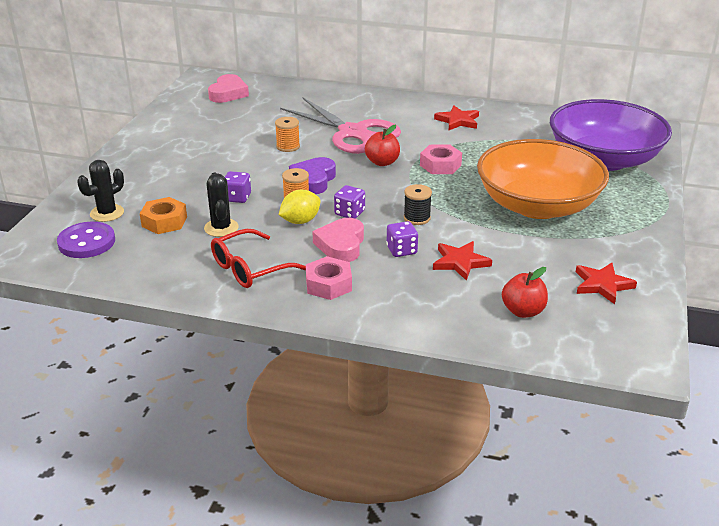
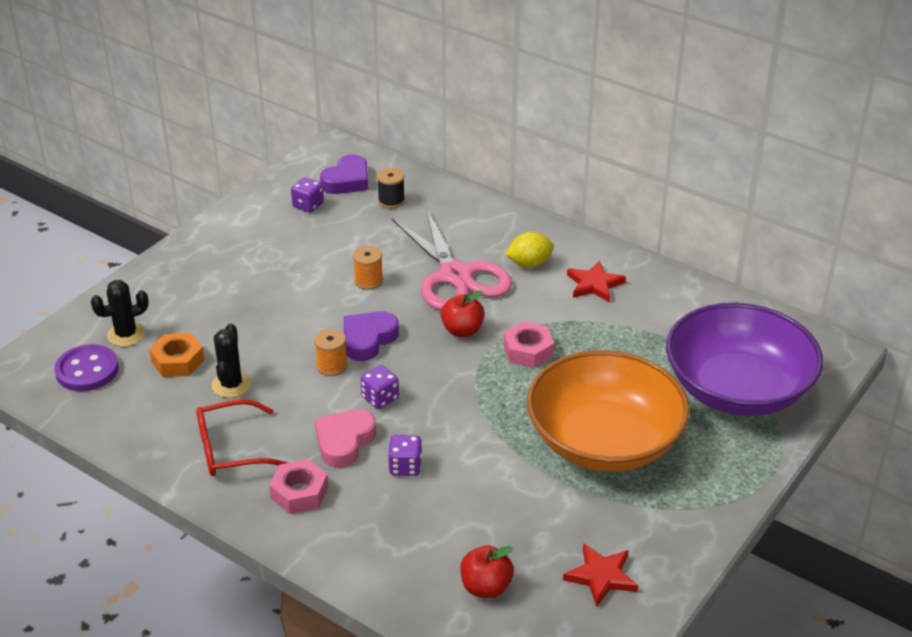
camera: 20 degrees right, 5 degrees up
(228, 93) = (347, 181): pink heart -> purple heart
(237, 198) = (271, 345): purple dice -> purple dice (308, 205)
(300, 221) = (320, 396): yellow lemon -> yellow lemon (529, 263)
(417, 218) = (451, 424): black spool -> black spool (391, 201)
(460, 262) = (459, 501): red star -> none

